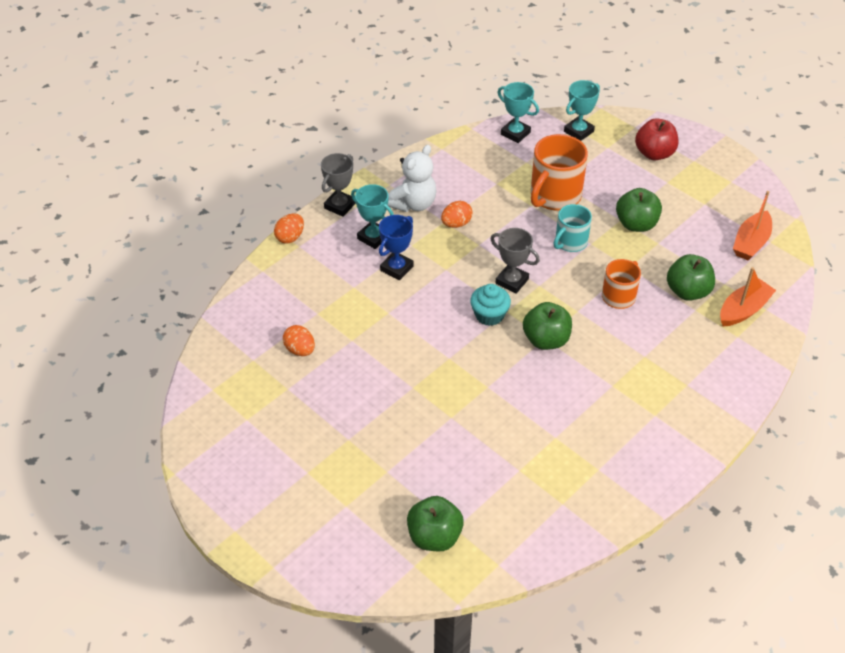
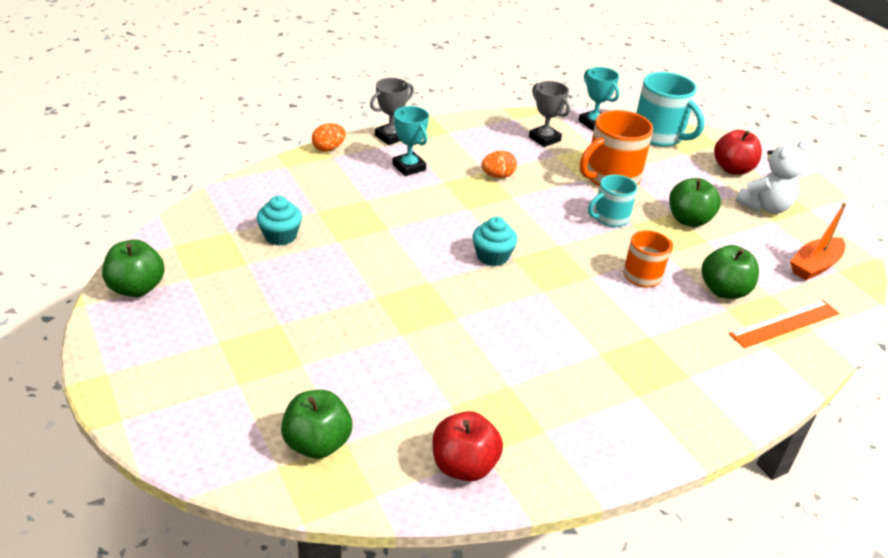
camera: 15 degrees right, 10 degrees down
(300, 350) = (280, 236): orange egg -> turquoise cupcake
(396, 268) = (417, 196): blue trophy -> none
(413, 204) = (463, 151): white teddy bear -> white teddy bear (765, 207)
(512, 281) = (531, 234): grey trophy -> grey trophy (544, 139)
(546, 340) = (543, 293): green apple -> green apple (137, 288)
(551, 518) = (464, 466): none -> red apple
(578, 131) = (659, 135): turquoise trophy -> turquoise mug
(743, 310) = (784, 323): orange boat -> orange ruler

